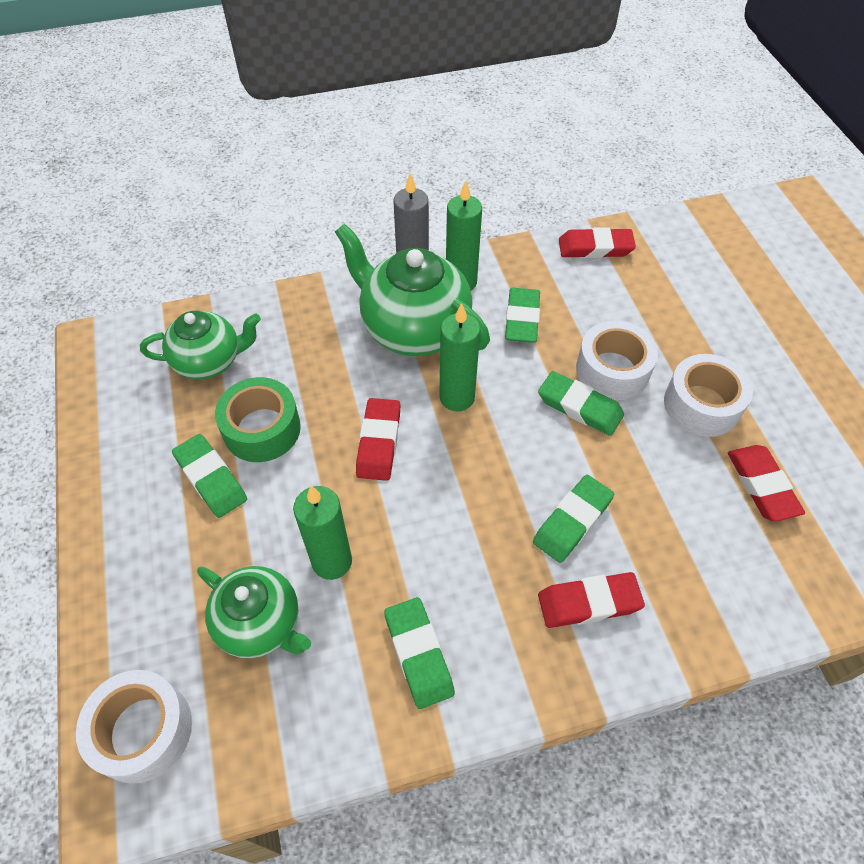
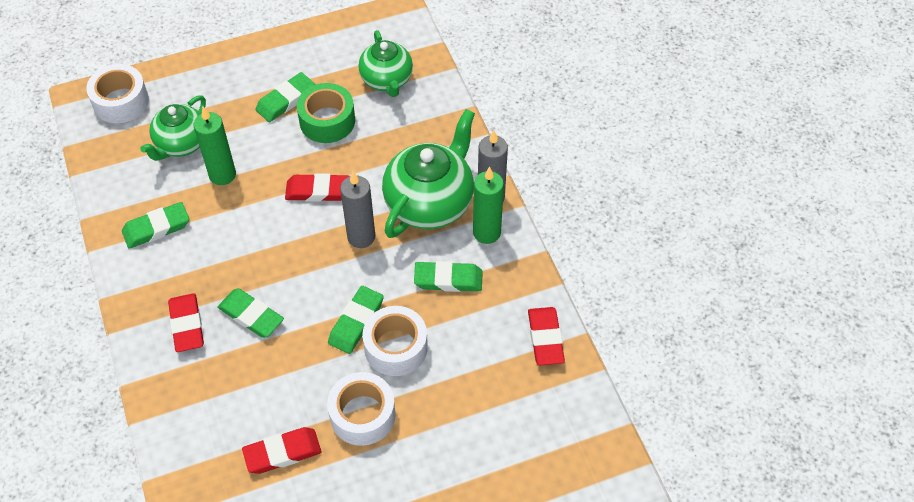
camera: 85 degrees right, 0 degrees up
(457, 397) = (361, 237): green candle -> grey candle

